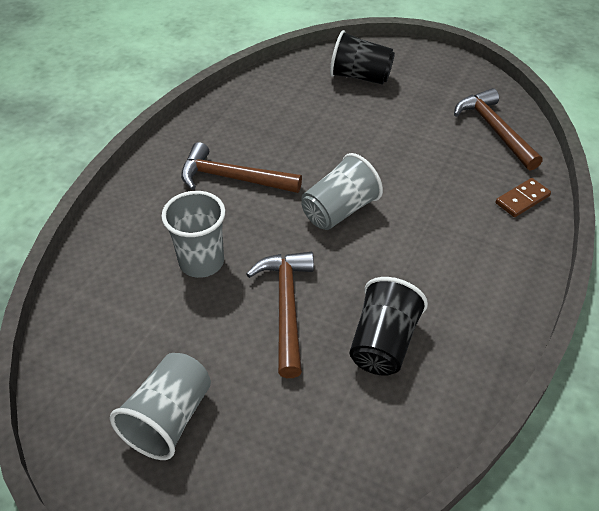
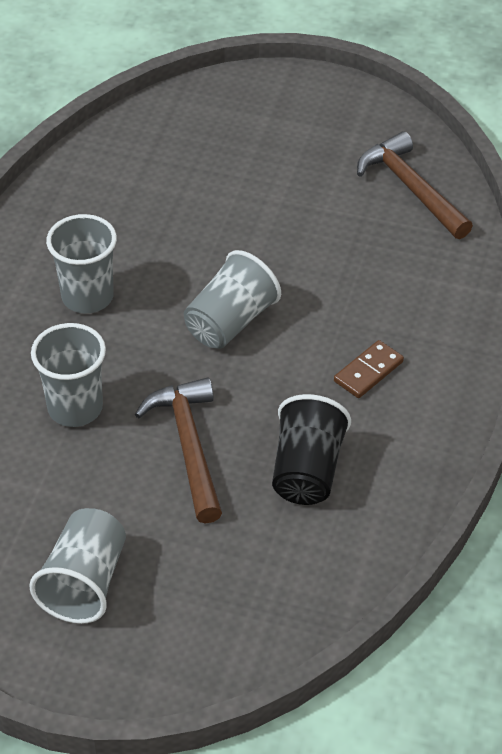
camera: 10 degrees left, 0 degrees up
(233, 178) = (87, 297): brown hammer -> grey cup
(360, 77) = (225, 131): black cup -> none
(522, 199) = (452, 279): brown domino -> brown domino (368, 371)

